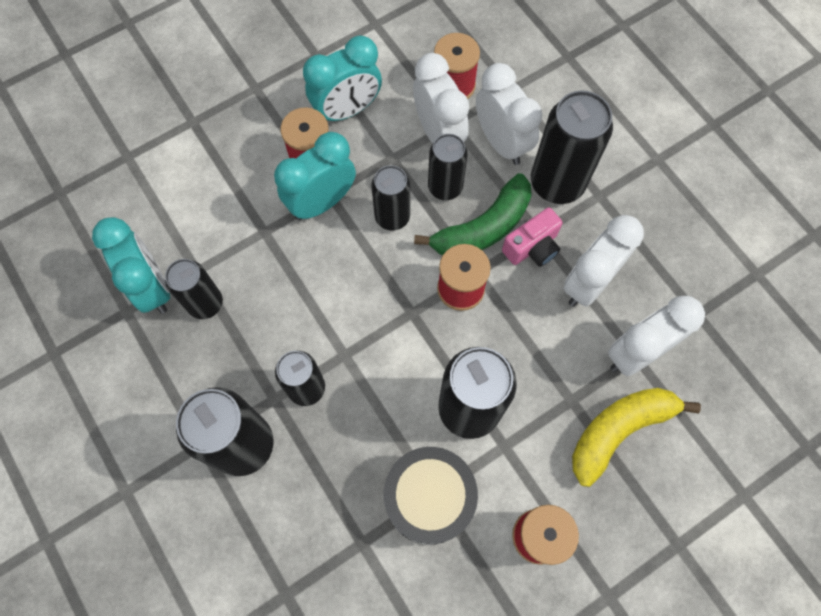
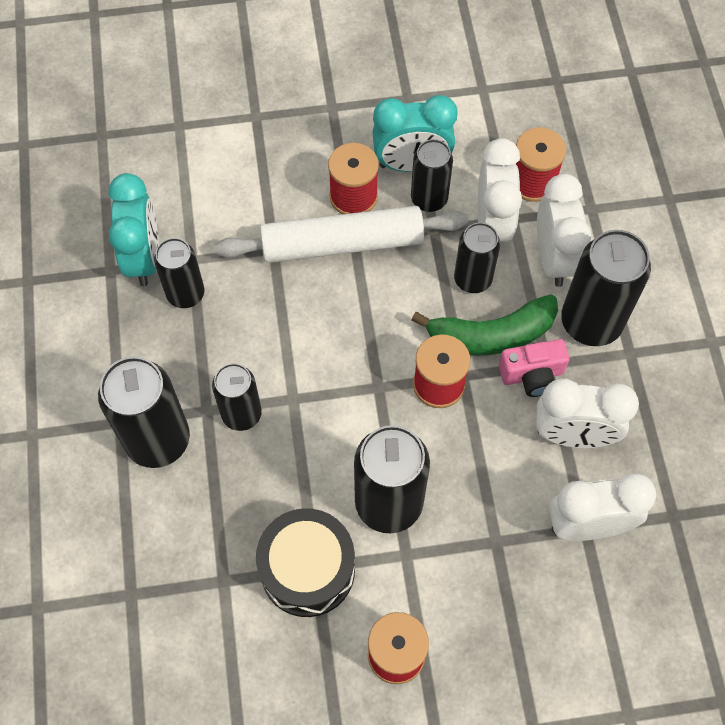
camera: 25 degrees right, 5 degrees down
(322, 202) = (342, 244): turquoise clock -> white rolling pin
(392, 217) = (405, 286): black can -> black can (429, 199)
(588, 283) = (573, 435): white clock -> white clock turned 150 degrees counterclockwise
(619, 430) = (529, 592): yellow banana -> none

